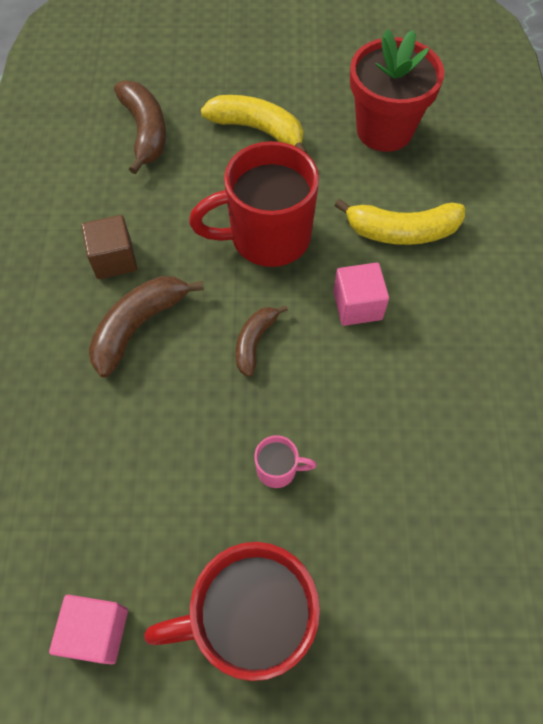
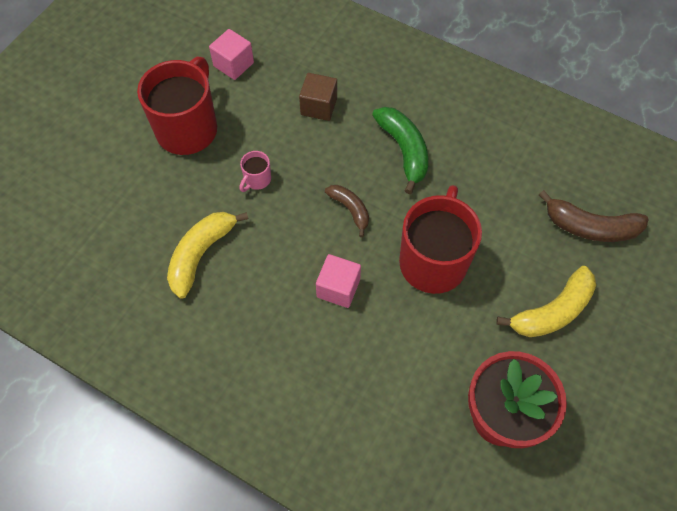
camera: 120 degrees right, 0 degrees up
(114, 259) = (468, 158): brown cube -> brown cube (319, 106)
(138, 326) = (404, 150): brown banana -> green banana
(402, 232) = (383, 360): yellow banana -> yellow banana (201, 254)

